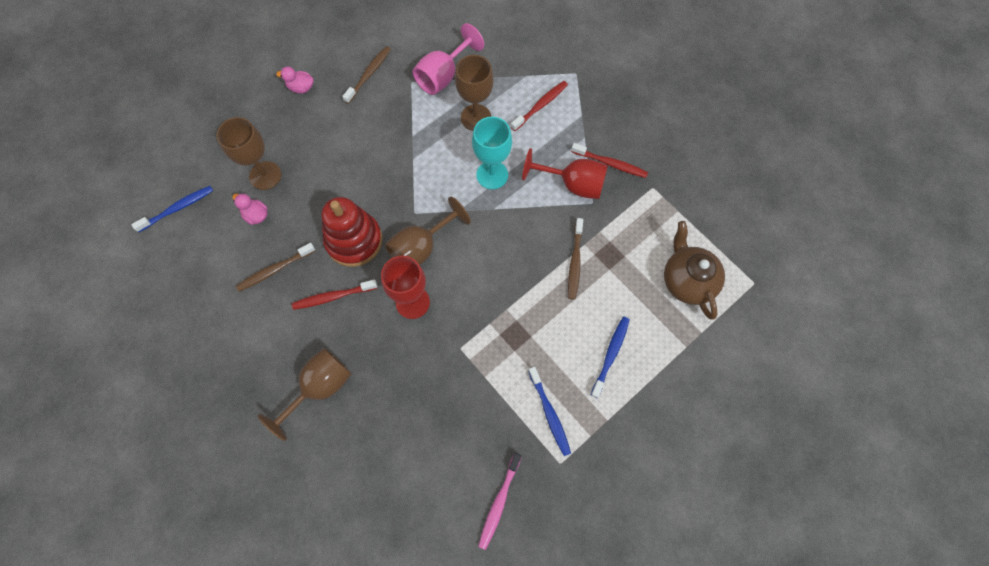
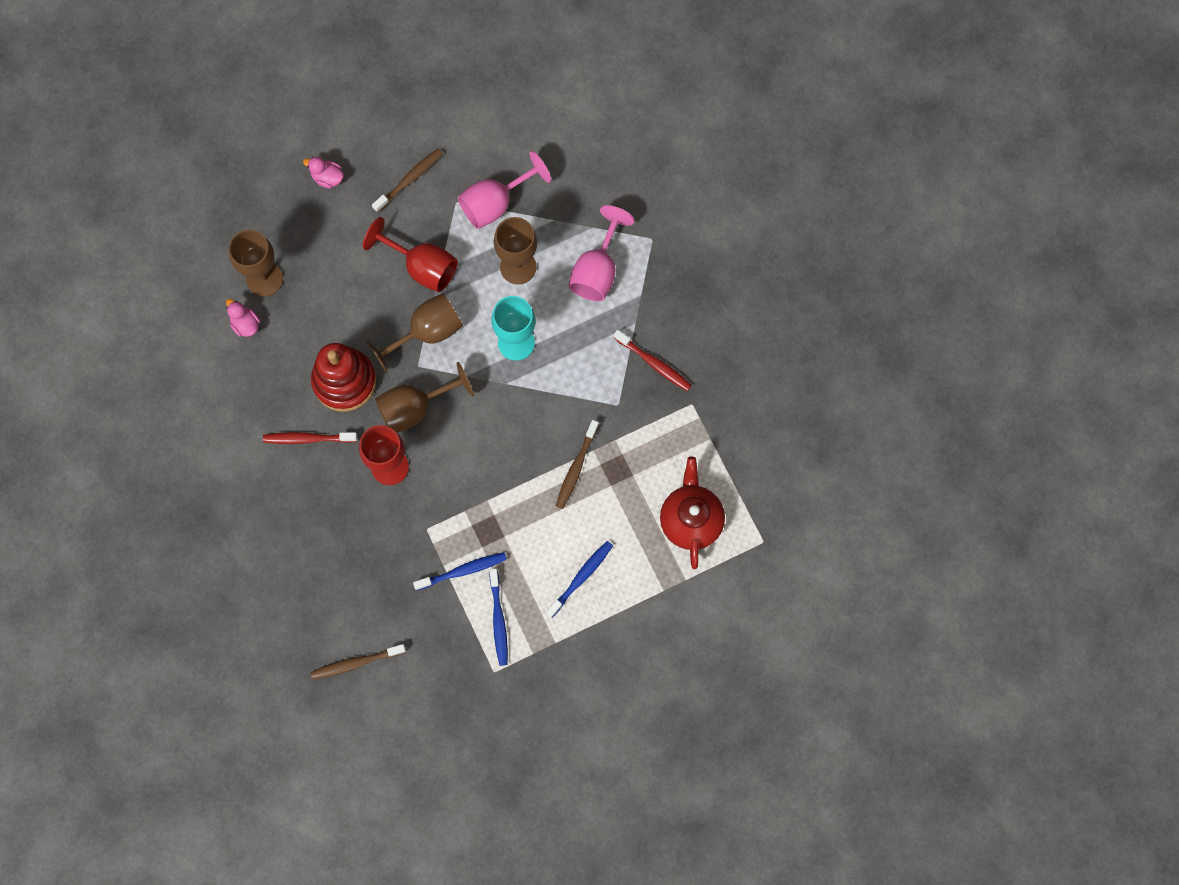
camera: 15 degrees right, 5 degrees up
(177, 208) = (162, 294): blue toothbrush -> blue toothbrush (463, 571)
(274, 270) = (252, 392): brown toothbrush -> brown toothbrush (356, 663)
(319, 388) = (272, 532): brown goblet -> brown goblet (426, 333)
(499, 502) = (422, 692): pink toothbrush -> none
(540, 105) = (597, 270): red toothbrush -> pink goblet
(573, 184) = (603, 377): red goblet -> red goblet (422, 267)
(687, 280) = (691, 520): brown teapot -> red teapot

